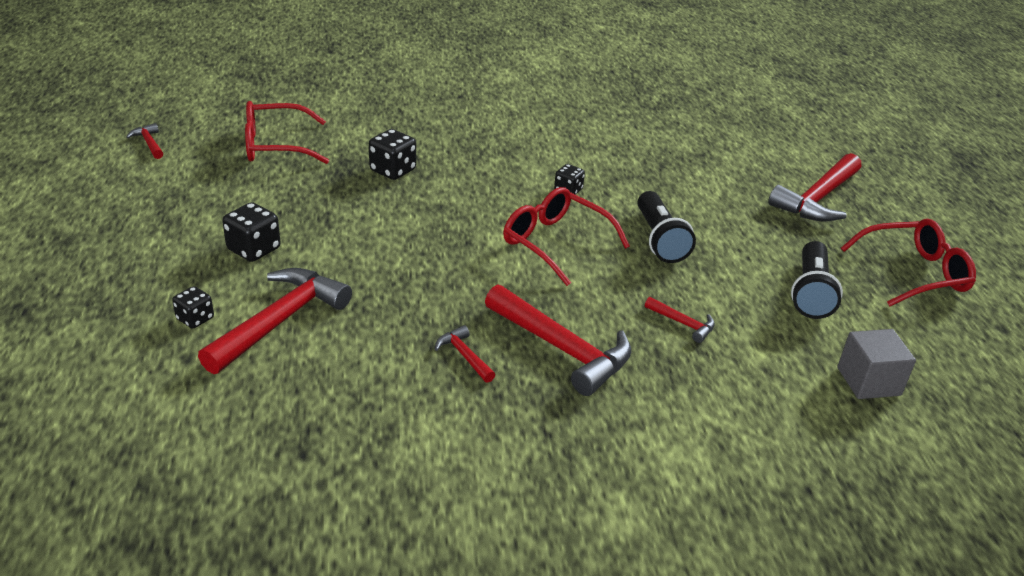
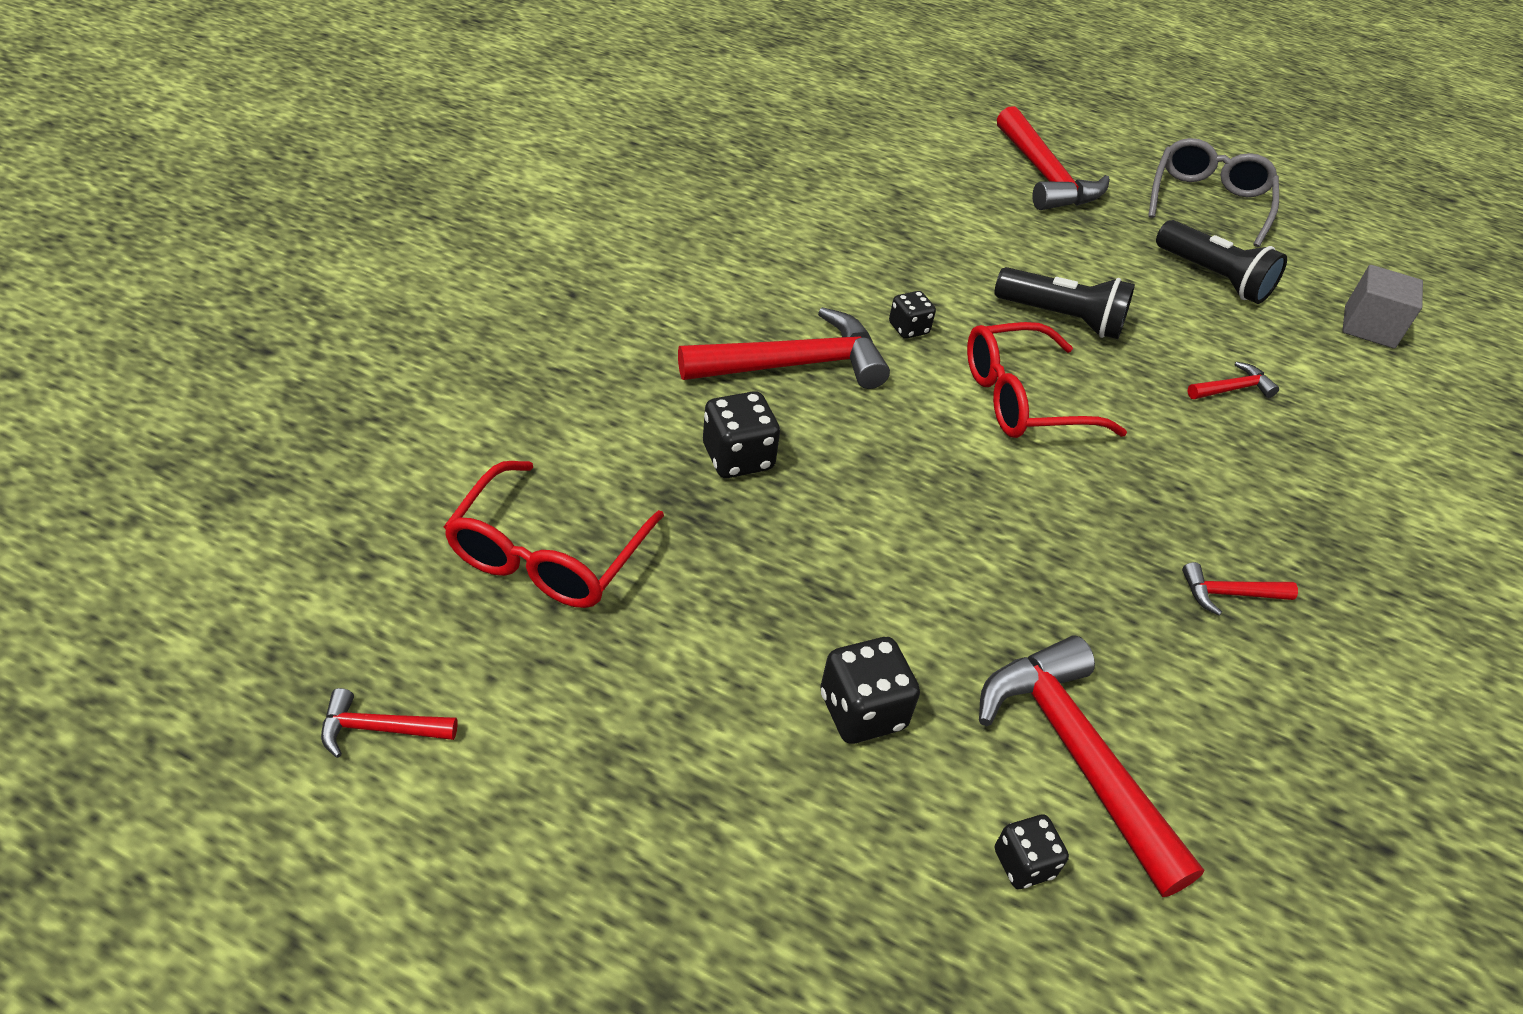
camera: 60 degrees left, 10 degrees up
(563, 349) = (1245, 503): red hammer -> red hammer (795, 364)
(912, 273) = (1207, 202): red glasses -> grey glasses

